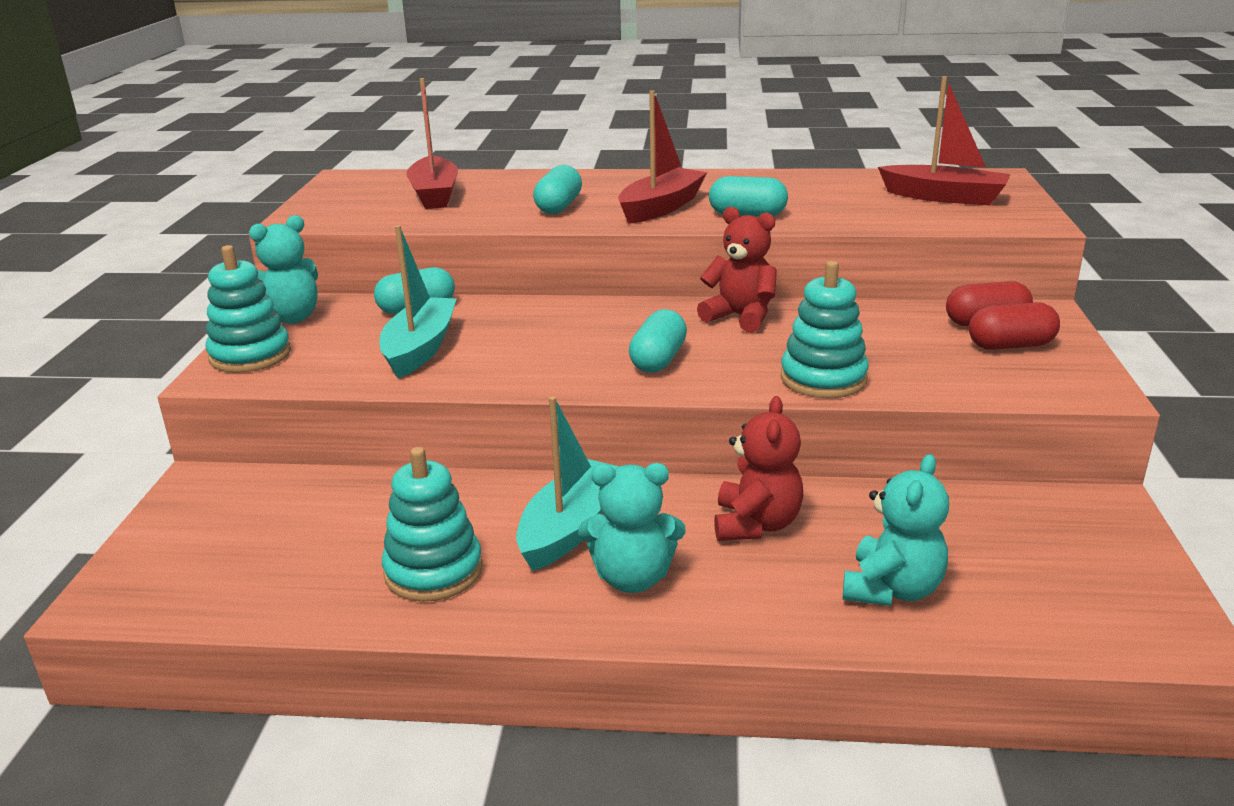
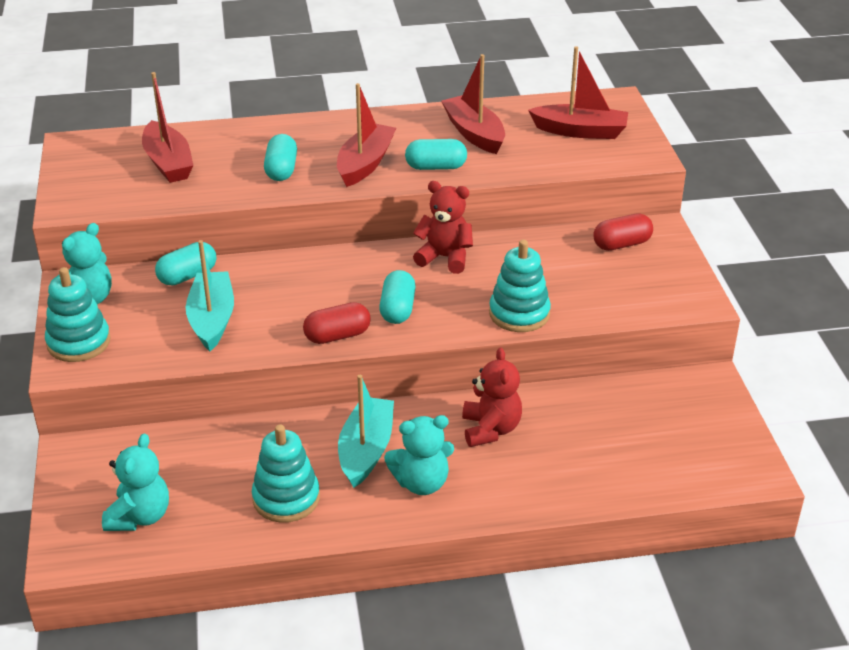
camera: 15 degrees left, 10 degrees up
(806, 192) = (474, 133): none -> red boat
(892, 589) = (586, 466): turquoise teddy bear -> turquoise teddy bear (140, 516)
(1010, 346) = (641, 266): red capsule -> red capsule (337, 336)

